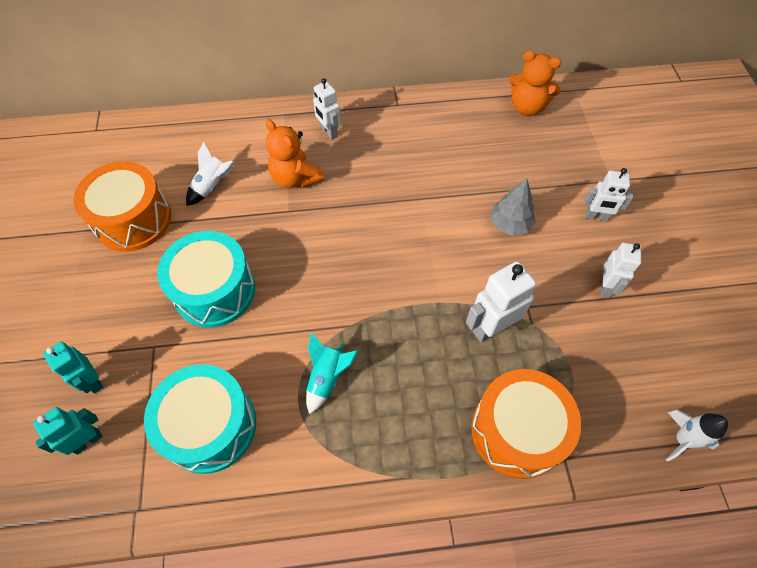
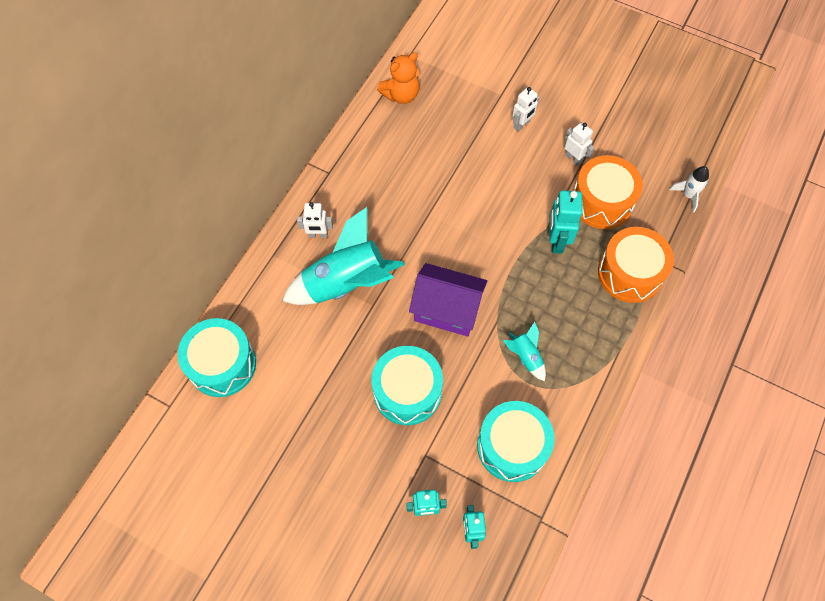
camera: 55 degrees left, 5 degrees up
(133, 219) = (296, 418): orange drum -> orange drum (602, 202)
(155, 140) = (222, 364): none -> turquoise drum
(212, 186) = (307, 345): white rocket -> none
(295, 178) = (346, 283): orange teddy bear -> turquoise rocket
(328, 273) = (447, 310): none -> purple house
(491, 328) = (556, 241): white robot -> turquoise robot
(509, 224) = (490, 176): grey tree -> none

